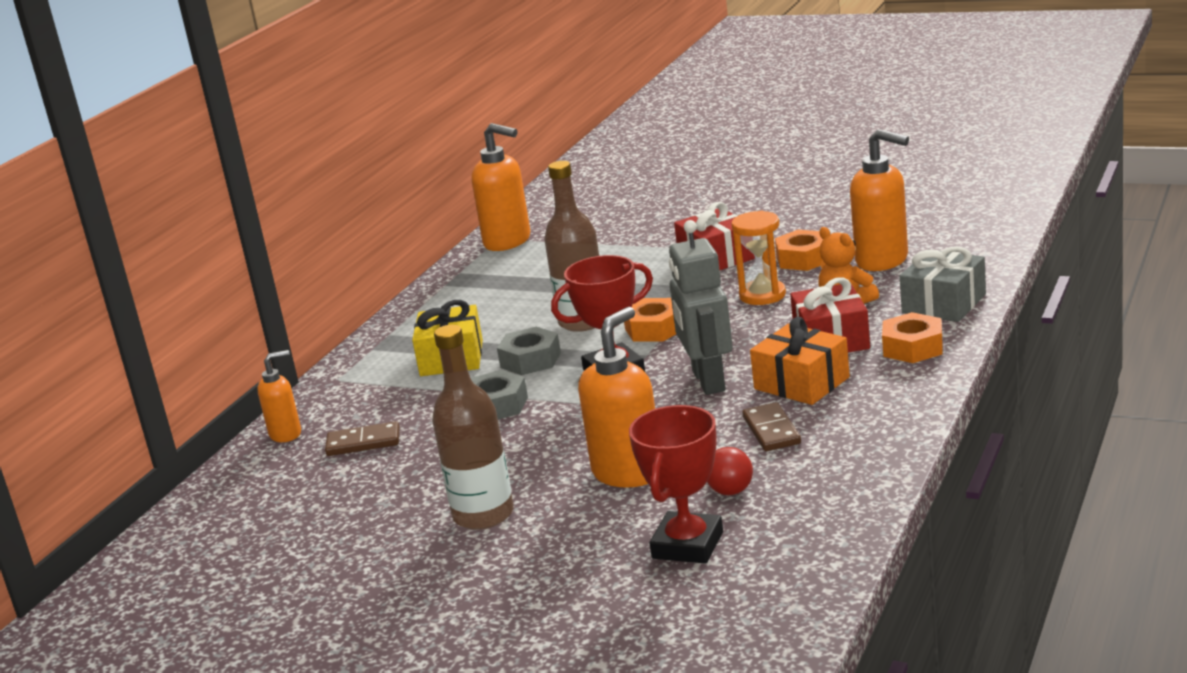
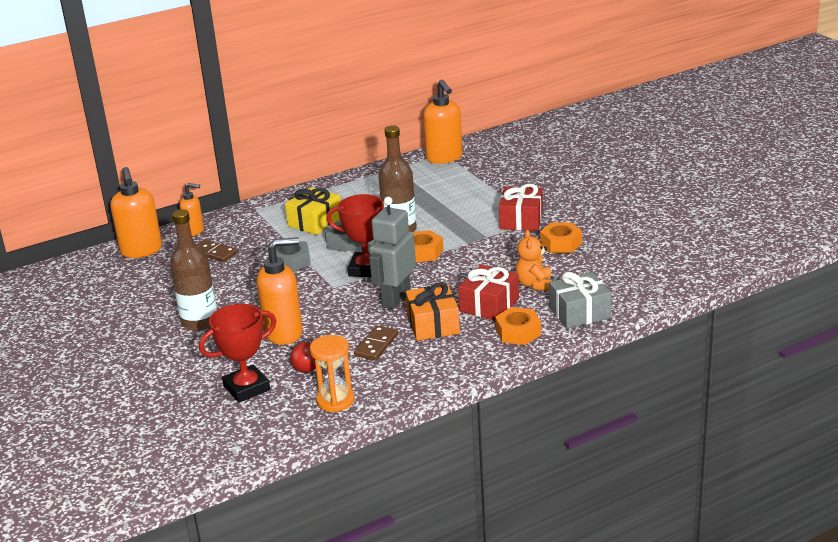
camera: 35 degrees right, 5 degrees up
(762, 295) = (503, 258): orange hourglass -> orange hourglass (335, 400)
(882, 261) = (597, 266): orange soap dispenser -> orange soap dispenser (141, 251)

